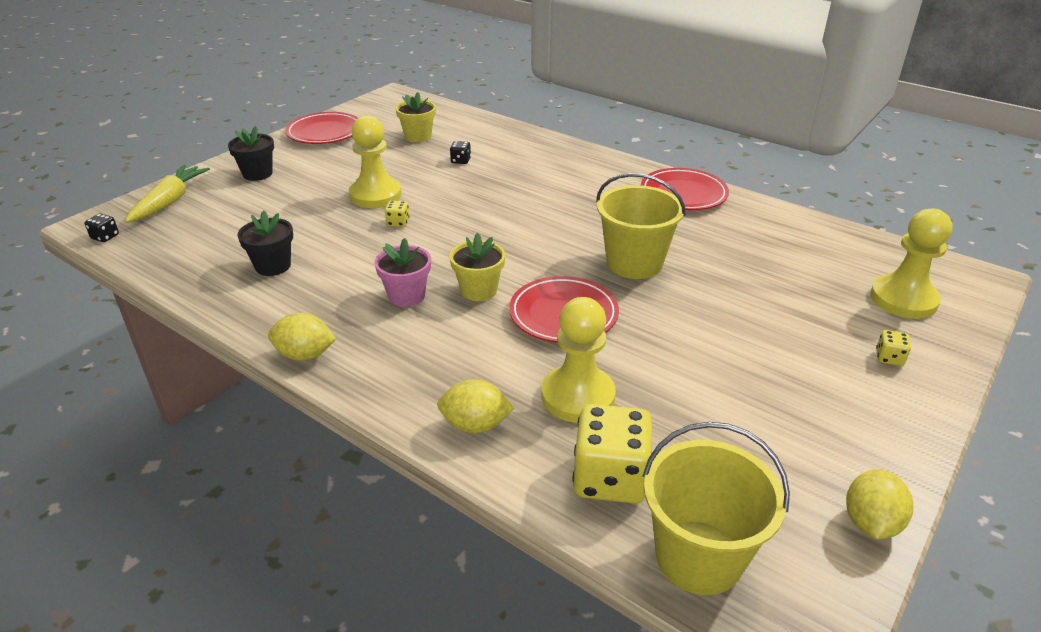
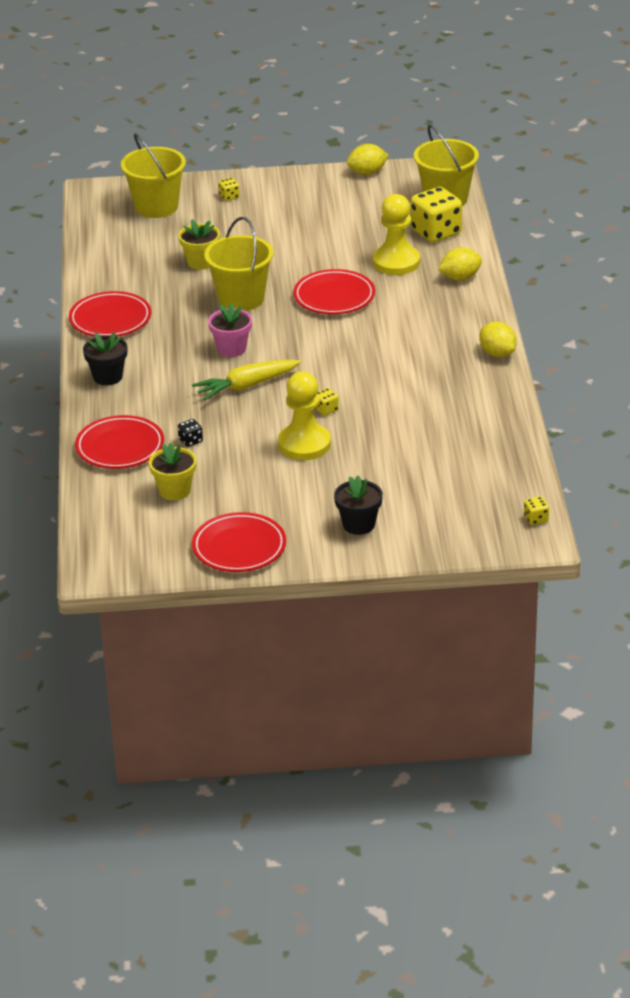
camera: 130 degrees left, 0 degrees up
(105, 237) = (536, 519): black dice -> yellow dice
(170, 201) = (457, 532): yellow carrot -> yellow carrot (246, 386)
(273, 266) = (449, 422): black flower pot -> black flower pot (107, 377)
(406, 296) = (398, 355): pink flower pot -> pink flower pot (231, 349)
(475, 425) = (460, 278): yellow lemon -> yellow lemon turned 75 degrees counterclockwise
(478, 290) = (354, 334): yellow flower pot -> yellow flower pot (201, 262)
(498, 138) = (120, 447): none -> red plate
(903, 299) = (156, 207): yellow pawn -> yellow bucket

